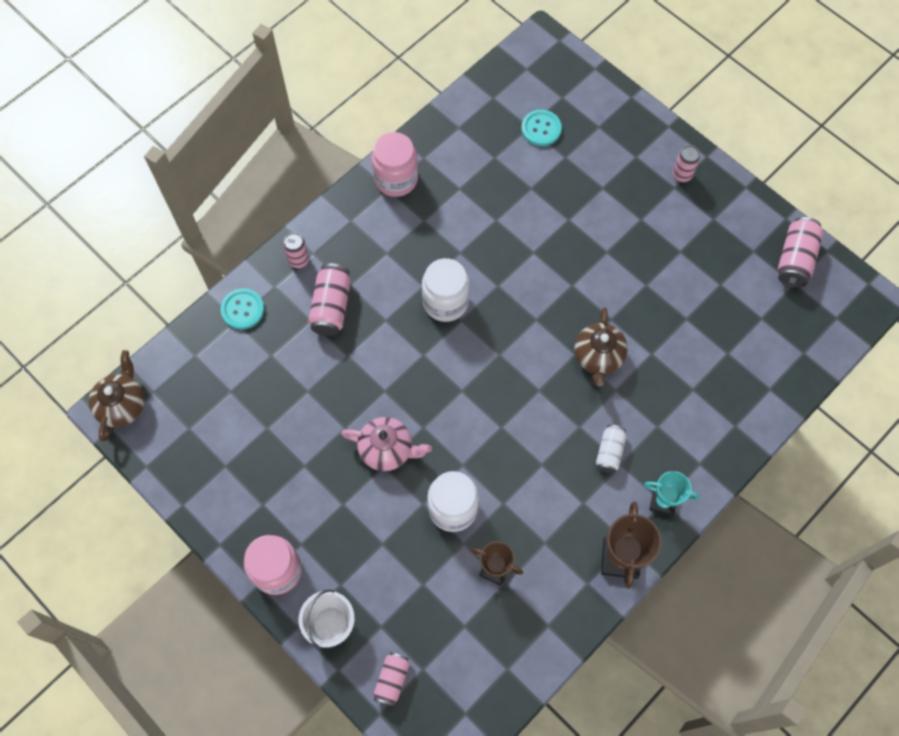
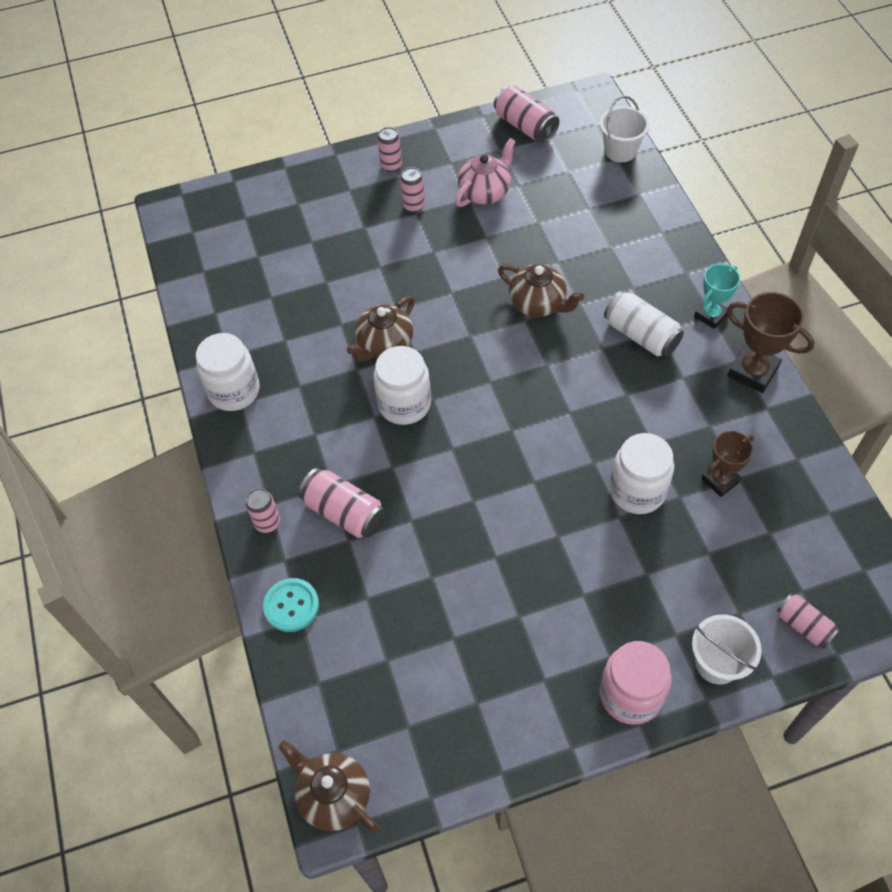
camera: 60 degrees left, 10 degrees down
(387, 449) = (541, 525): pink teapot -> pink teapot (485, 192)
(396, 179) = (234, 391): pink jar -> white jar
(494, 260) = (384, 344): none -> brown teapot
(541, 129) = (267, 247): turquoise button -> none
(609, 452) = (641, 335): white can -> white can, size x1.56
(648, 213) = (413, 206): none -> pink can
(815, 352) = (620, 150): none -> white bucket

